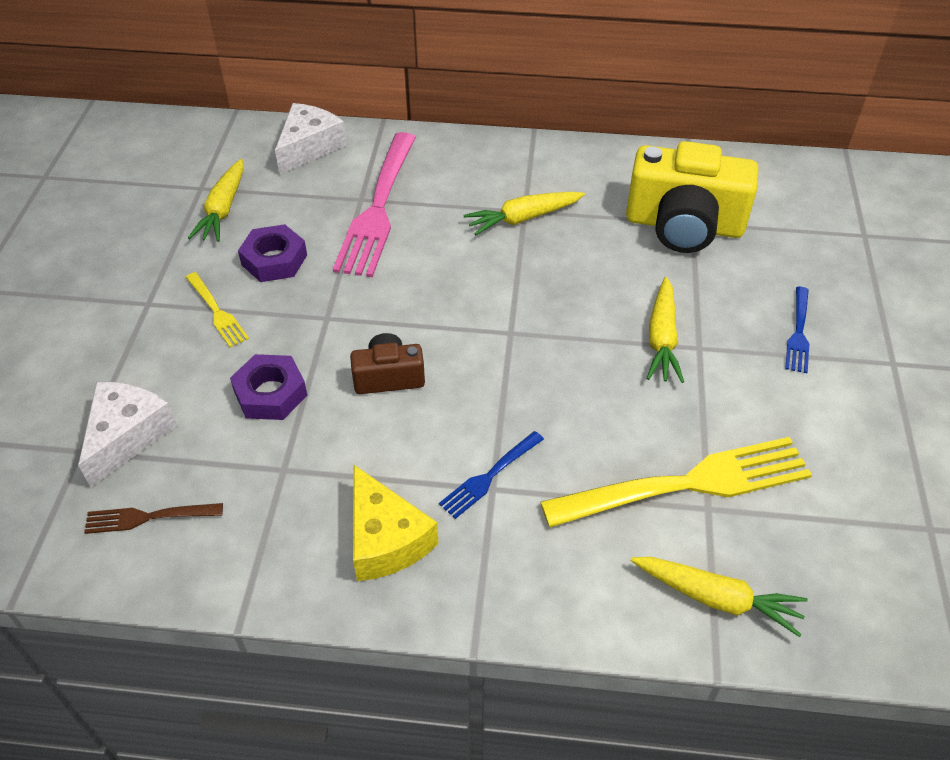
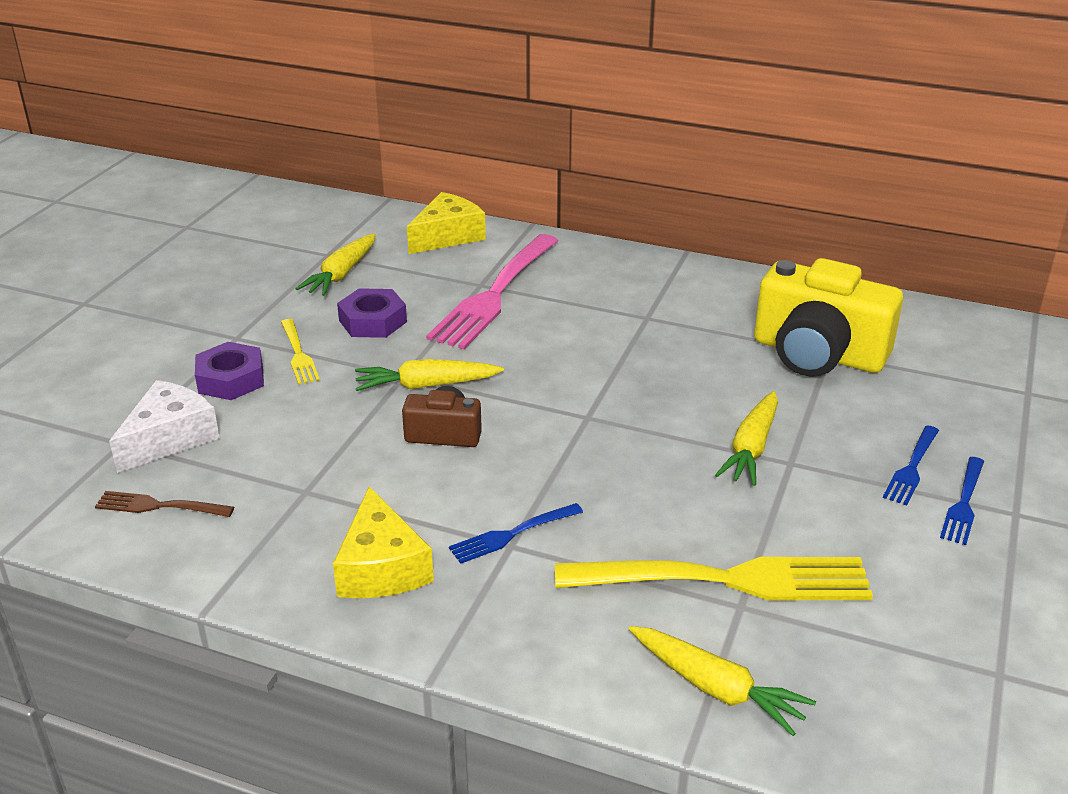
camera: 15 degrees right, 15 degrees down
(270, 393) = (321, 427): purple nut -> purple nut (231, 379)
(309, 147) = (447, 236): white cheese -> yellow cheese
(523, 218) = (642, 323): yellow carrot -> yellow carrot (426, 385)
(850, 361) = (963, 503): none -> blue fork

